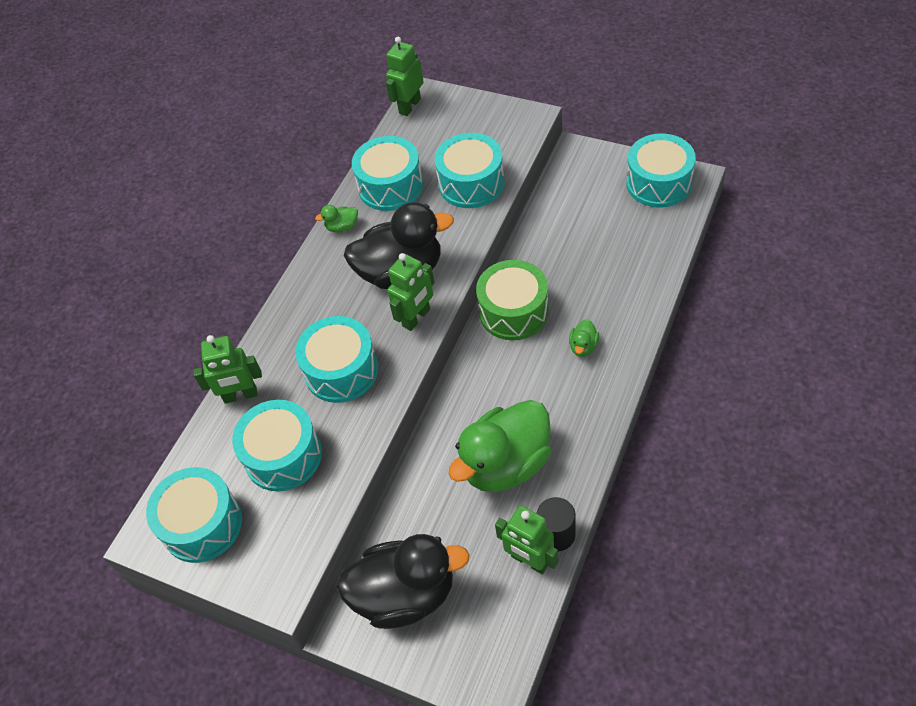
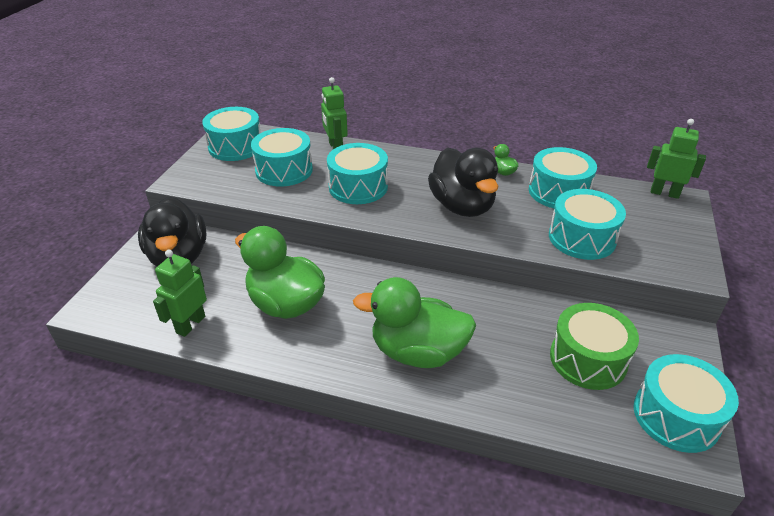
camera: 75 degrees right, 15 degrees down
(416, 318) = (414, 219): green robot -> none
(514, 311) = (453, 299): green drum -> green drum (588, 359)
(556, 534) = (212, 341): black cylinder -> none
(583, 346) = (417, 352): green duck -> green duck, size x2.49

